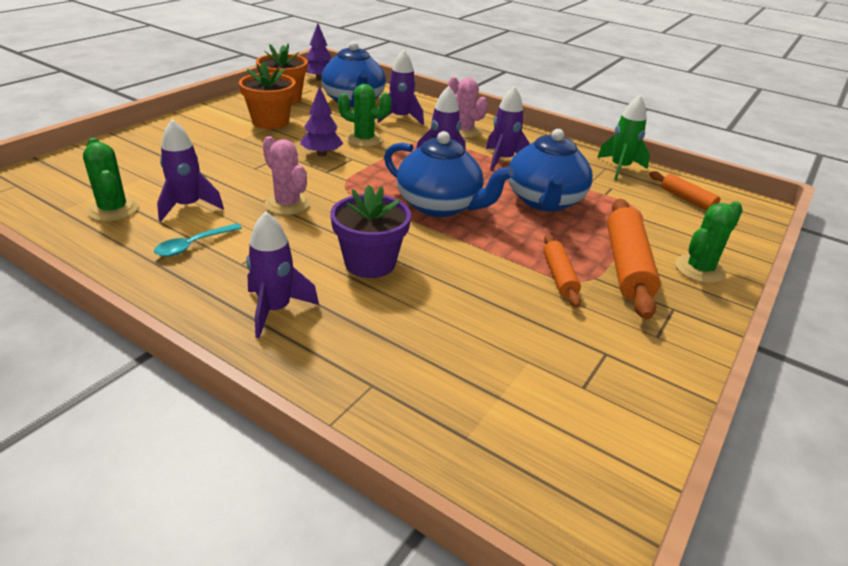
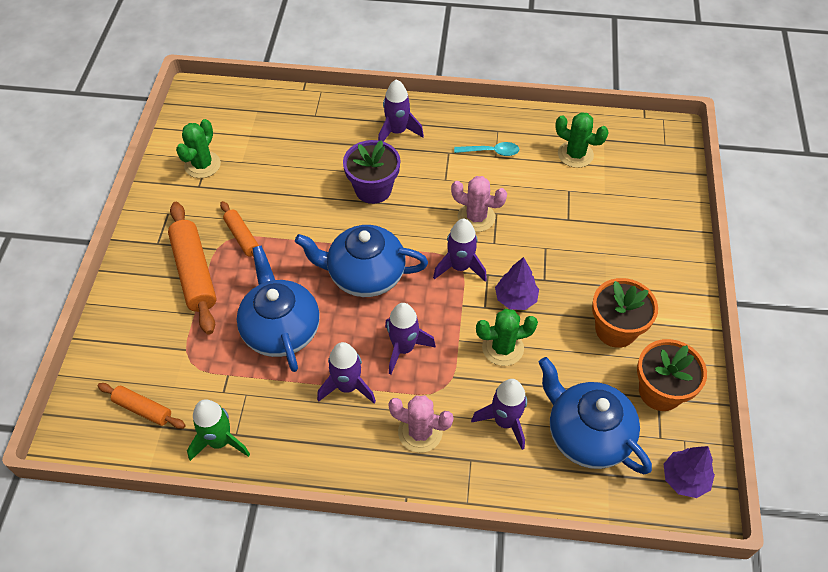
camera: 155 degrees right, 20 degrees up
(188, 206) = (536, 180): purple rocket -> purple rocket (460, 267)
(193, 245) = (491, 152): turquoise spoon -> turquoise spoon turned 75 degrees clockwise
(699, 269) = (136, 296): green cactus -> green cactus (202, 165)

